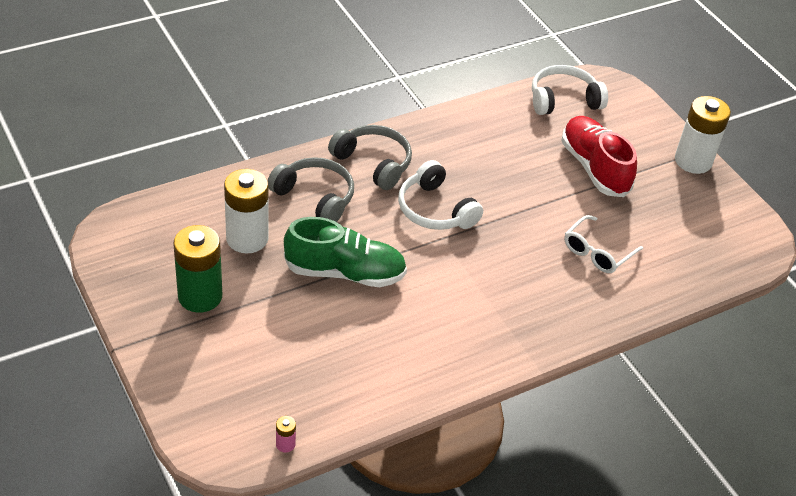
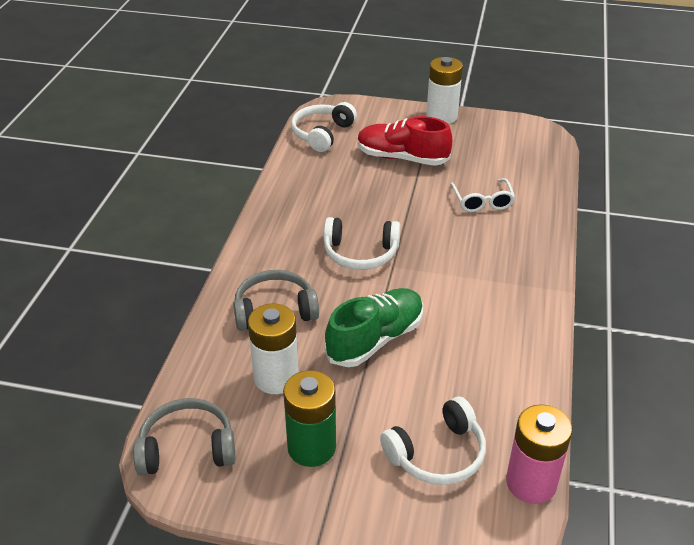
camera: 45 degrees left, 5 degrees down
(261, 372) = (437, 454): none -> white headphones
(285, 444) = (531, 483): pink battery -> pink battery, size x2.47
(373, 163) = (275, 257): grey headphones -> grey headphones (187, 448)

